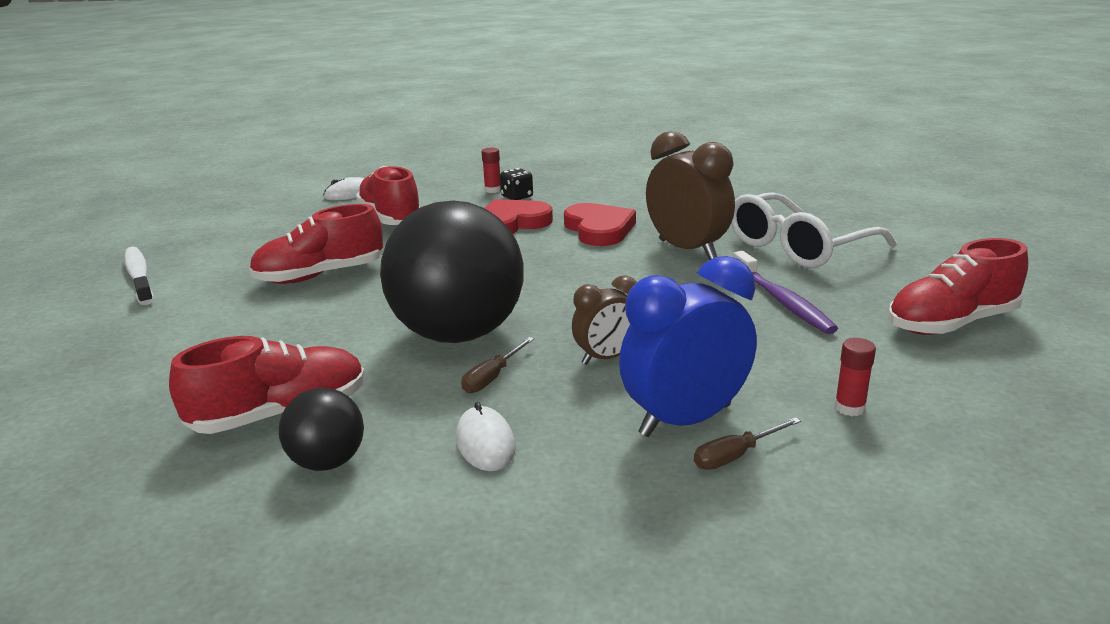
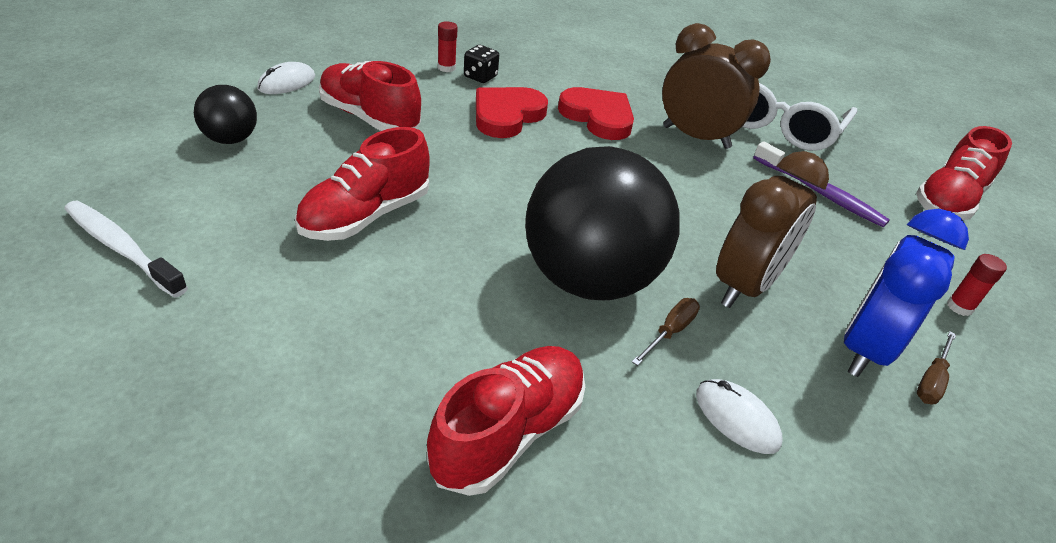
camera: 30 degrees left, 15 degrees up
(328, 462) = (617, 485): black ball -> black ball (231, 139)
(492, 377) = (670, 332): brown screwdriver -> brown screwdriver turned 150 degrees counterclockwise
(607, 358) = (745, 286): brown clock -> brown clock, size x1.73

